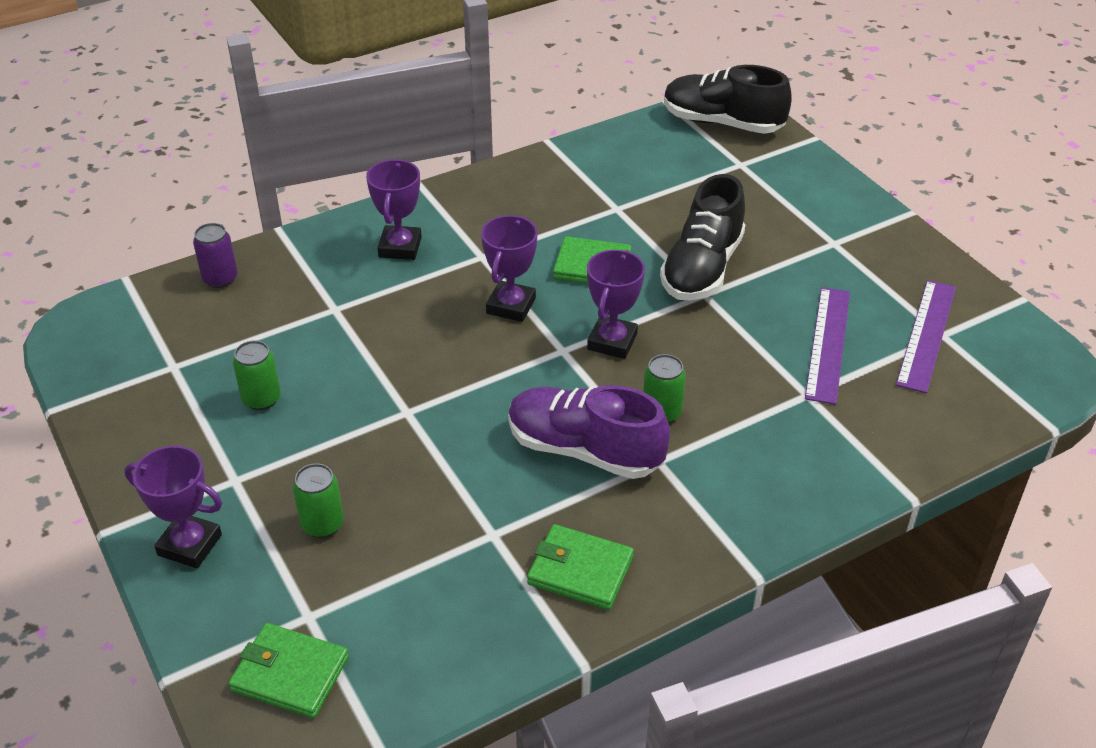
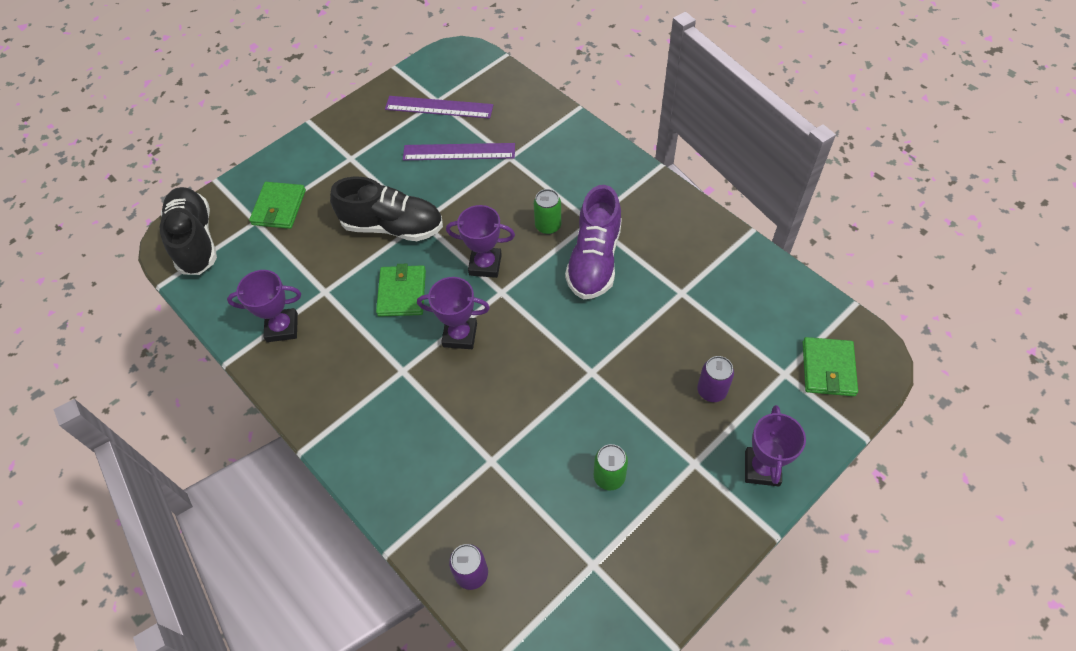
camera: 100 degrees left, 15 degrees up
(322, 524) = (711, 391): green can -> purple can
(400, 247) = (400, 435): purple trophy -> purple trophy (282, 327)
(580, 570) = (691, 243): green wallet -> green wallet (279, 207)
(722, 123) = (195, 240): black shoe -> black shoe turned 150 degrees clockwise

